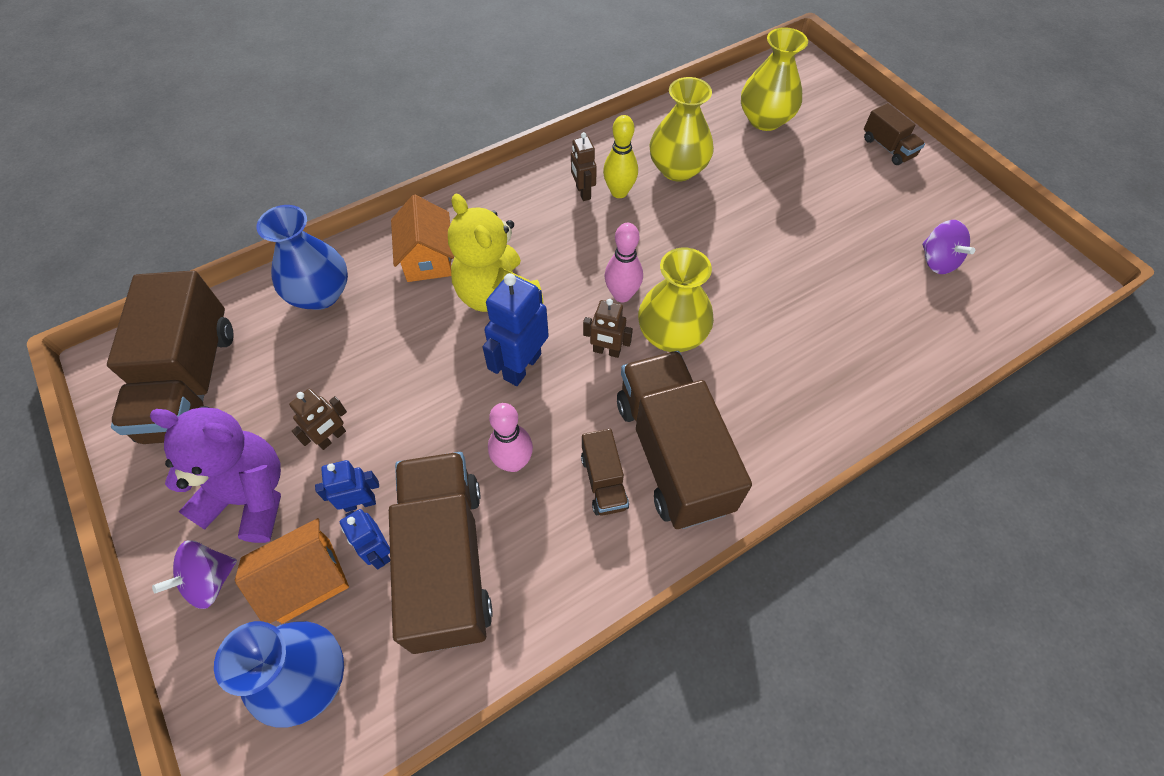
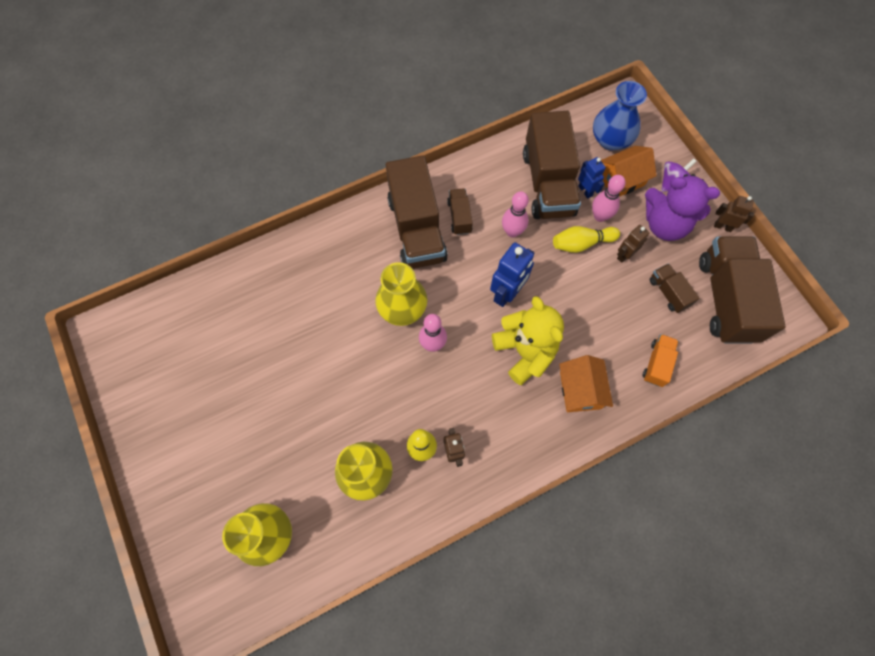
camera: 175 degrees left, 10 degrees up
(320, 294) = (657, 363): blue vase -> orange truck
(360, 502) = (600, 216): blue robot -> pink bowling pin
(399, 451) = (581, 243): none -> yellow bowling pin
(606, 351) = (449, 300): brown robot -> brown robot (723, 226)
(887, 147) = (169, 483): brown truck -> brown truck (668, 292)
(937, 261) = (189, 354): purple spinning top -> none

